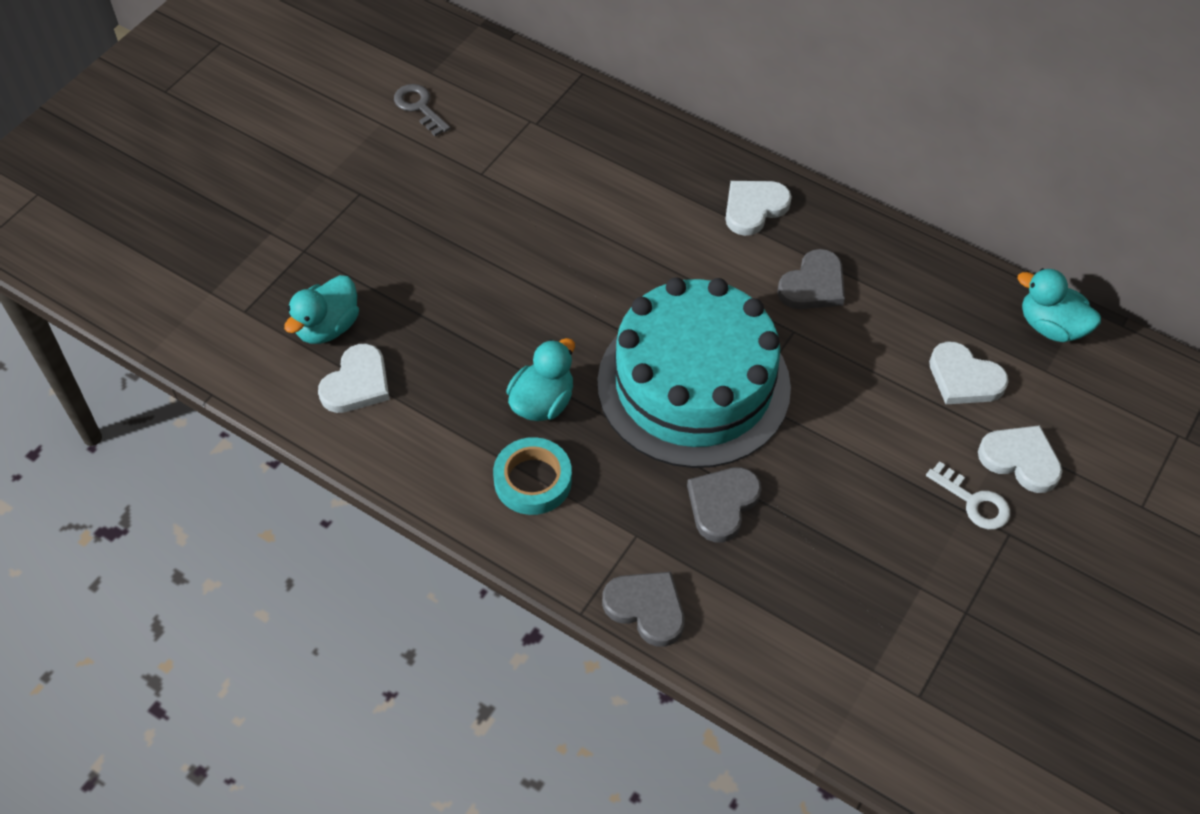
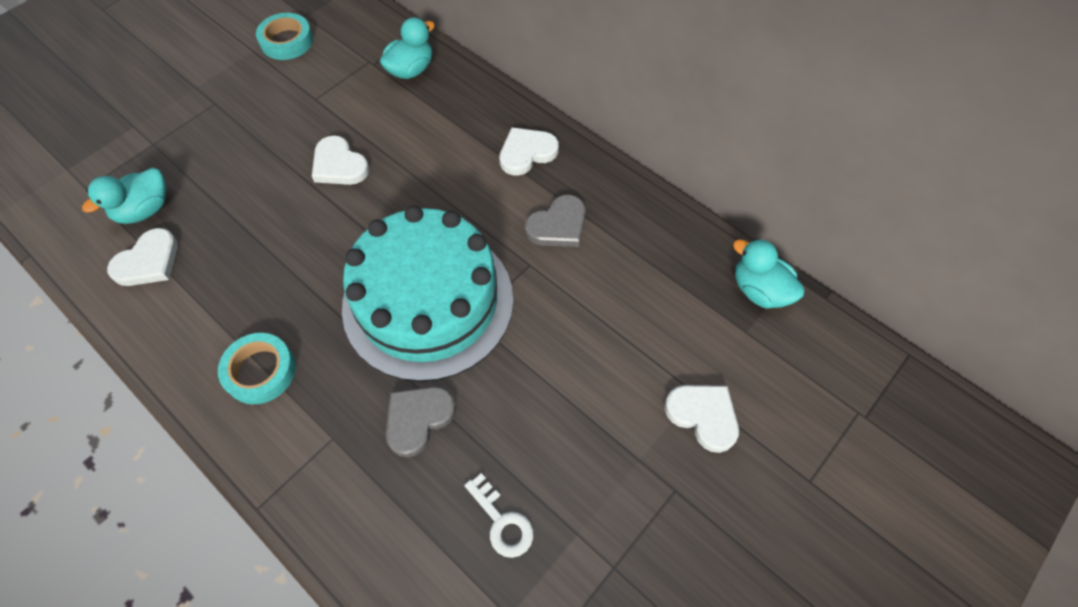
camera: 10 degrees right, 5 degrees up
(419, 107) = (287, 41): grey key -> turquoise tape
(542, 402) = (294, 300): turquoise duck -> turquoise duck (411, 70)
(646, 608) = (316, 514): grey heart -> none
(964, 378) = (669, 328): white heart -> white heart (339, 165)
(974, 502) = (650, 452): white key -> white key (502, 522)

